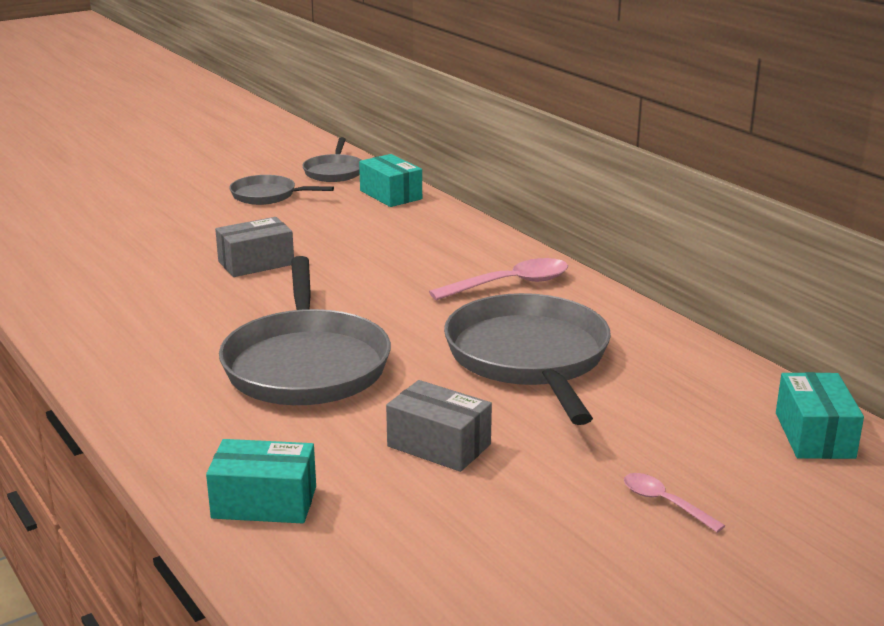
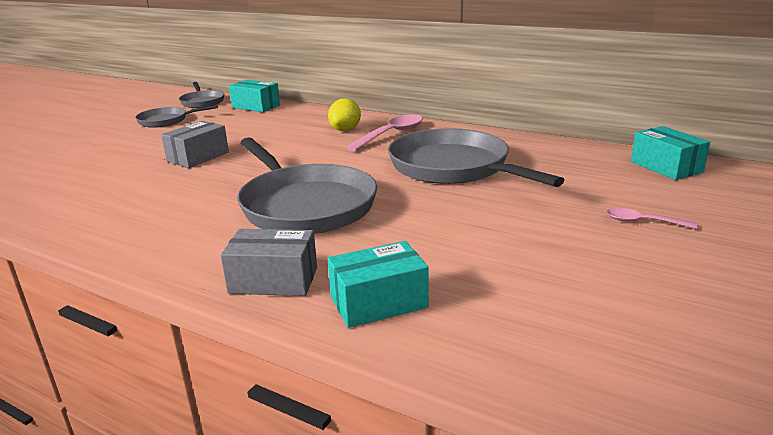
camera: 25 degrees left, 0 degrees up
(439, 445) = (461, 229): grey box -> grey box (273, 280)
(461, 262) = (345, 130): none -> yellow lemon

